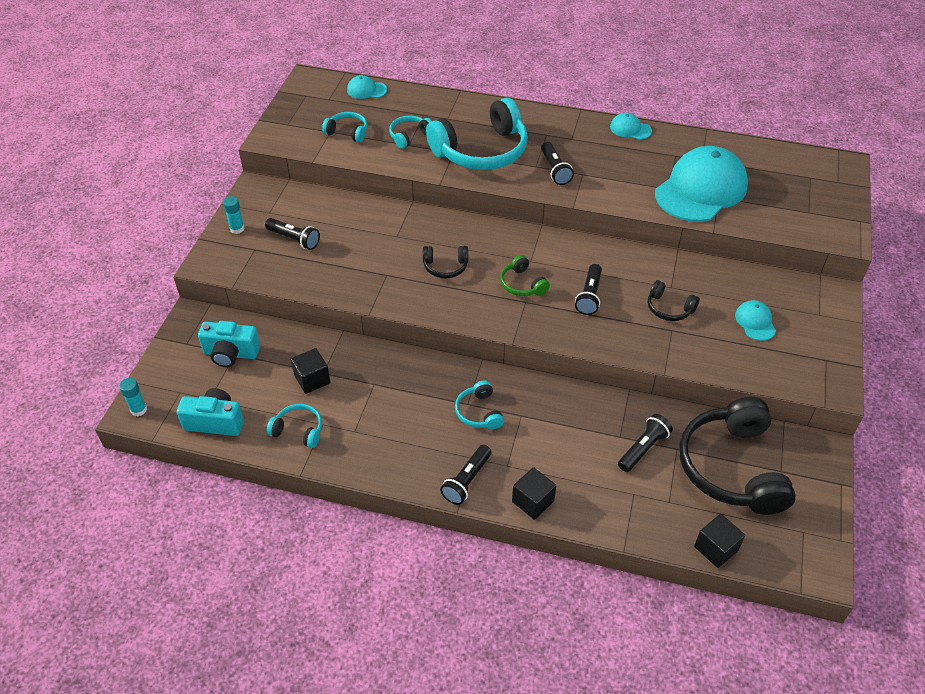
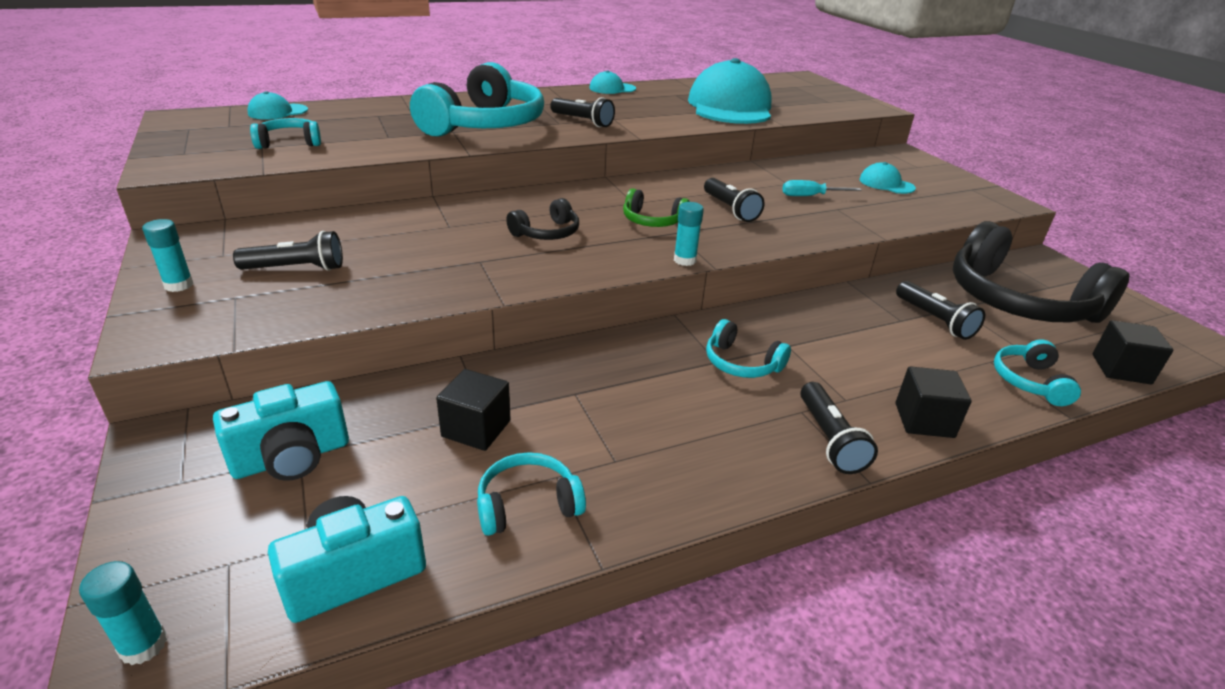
camera: 40 degrees left, 15 degrees down
(409, 136) = (381, 131): turquoise headphones -> turquoise headphones (1029, 381)
(501, 328) = (685, 260): none -> turquoise glue stick
(643, 448) = (935, 320): black flashlight -> black flashlight turned 150 degrees clockwise
(669, 308) = (810, 196): black headphones -> turquoise screwdriver

